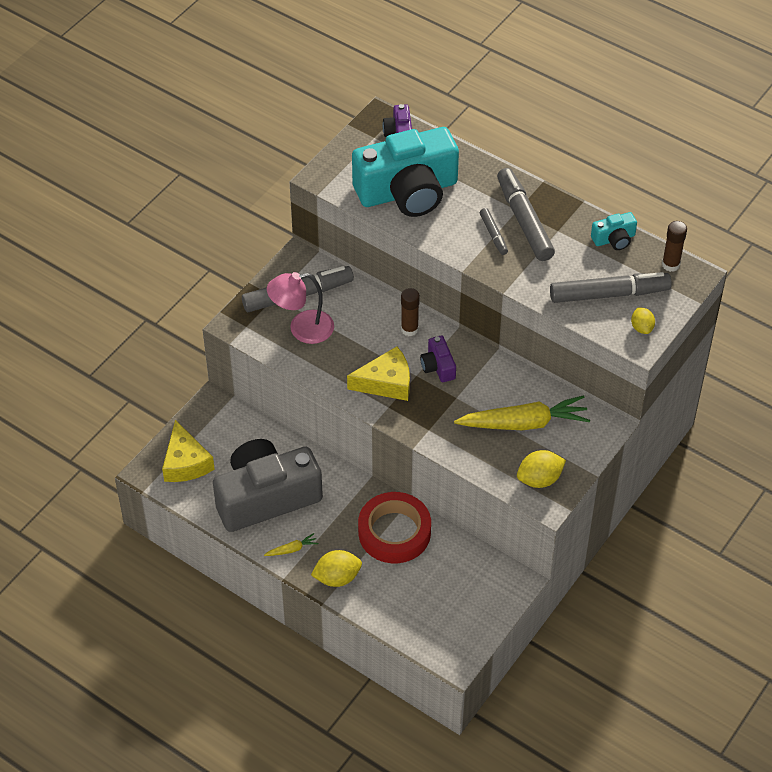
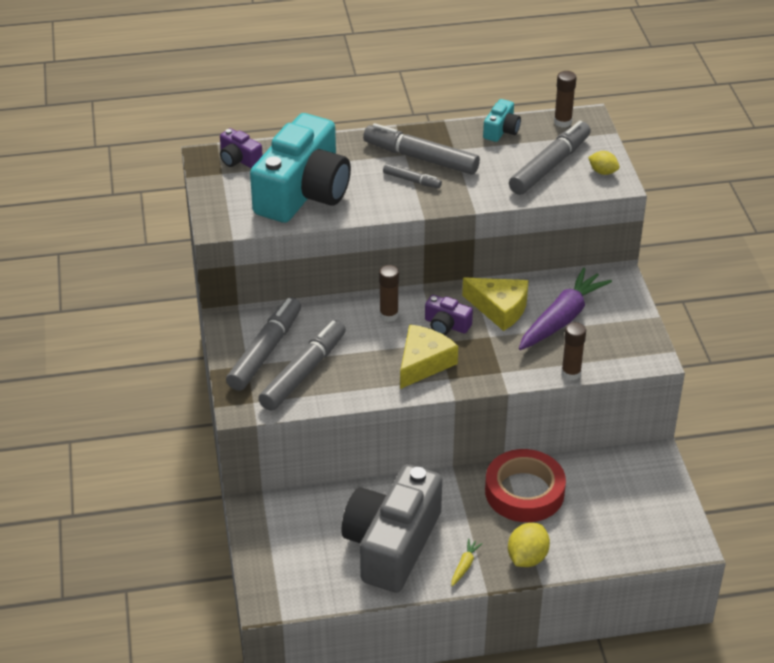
camera: 45 degrees left, 10 degrees down
(185, 462) = (289, 570): yellow cheese -> yellow cheese (499, 308)
(302, 329) = (303, 372): pink lamp -> grey marker
(474, 468) = (571, 373): none -> brown glue stick
(524, 423) = (562, 319): yellow carrot -> purple carrot
(539, 479) = (625, 347): yellow lemon -> none

